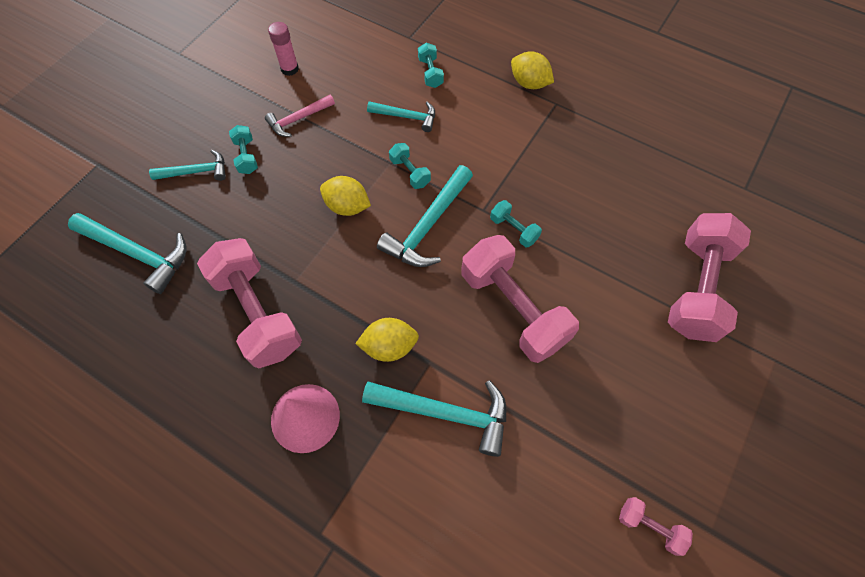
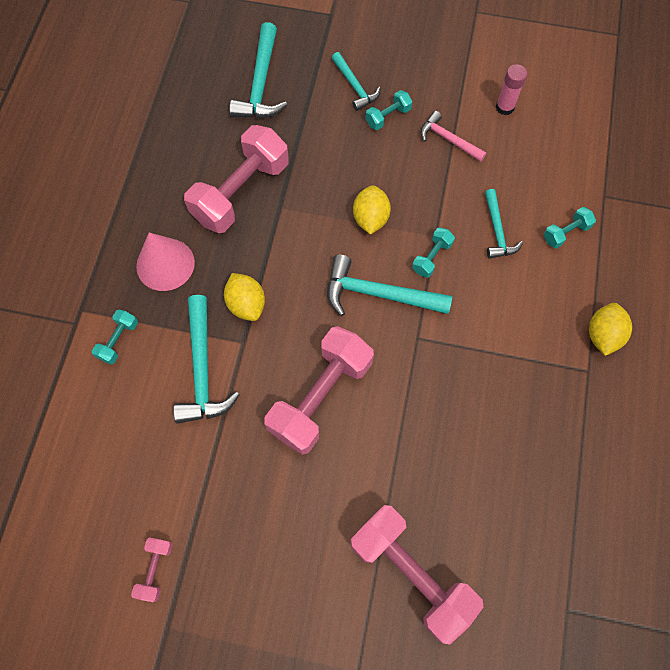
camera: 70 degrees right, 5 degrees up
(513, 229) = (406, 373): turquoise dumbbell -> turquoise dumbbell (118, 340)
(696, 288) = (411, 573): pink dumbbell -> pink dumbbell turned 45 degrees clockwise

